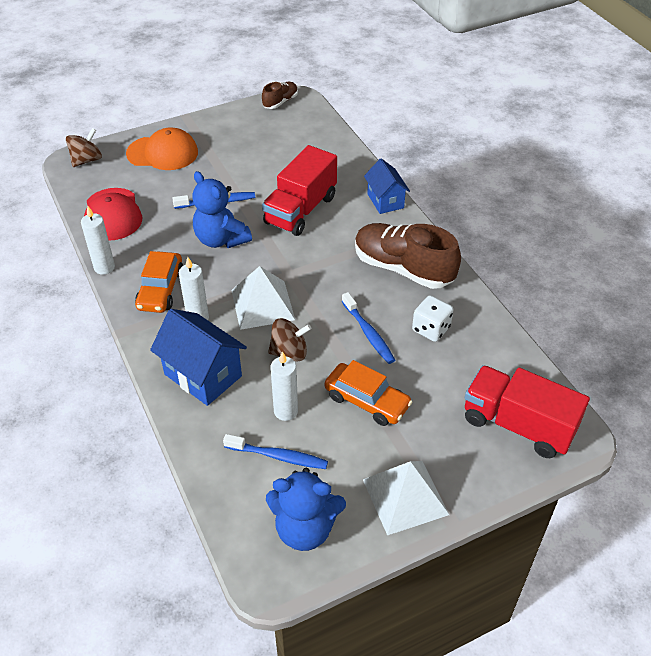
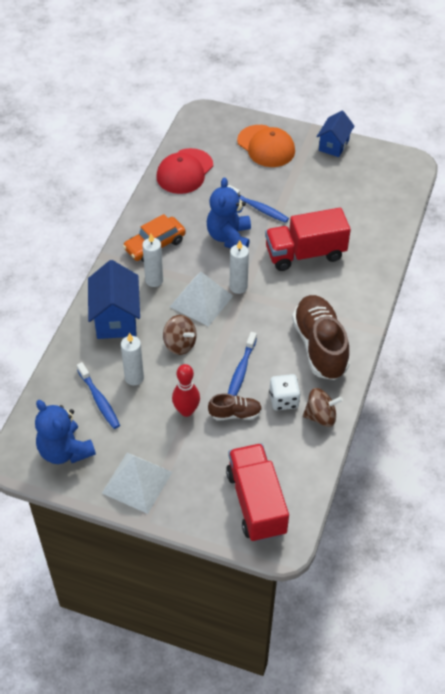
camera: 45 degrees right, 5 degrees up
(87, 160) = (213, 119): brown spinning top -> brown spinning top (320, 416)
(104, 267) = (140, 206): white candle -> white candle (238, 287)
(280, 102) = (395, 158): brown shoe -> brown shoe (235, 414)
(367, 401) = (186, 411): orange car -> red bowling pin
(385, 201) = (372, 289): blue house -> blue house (333, 145)

